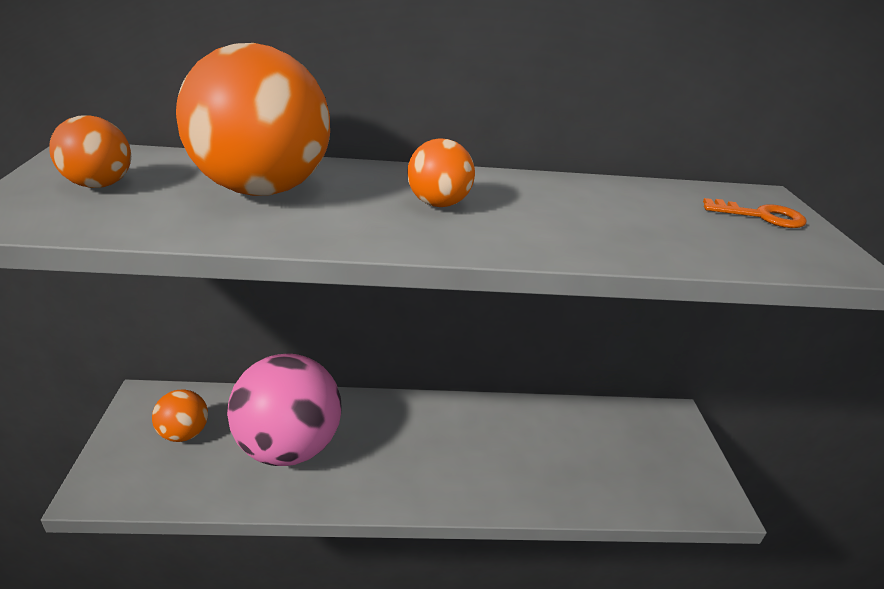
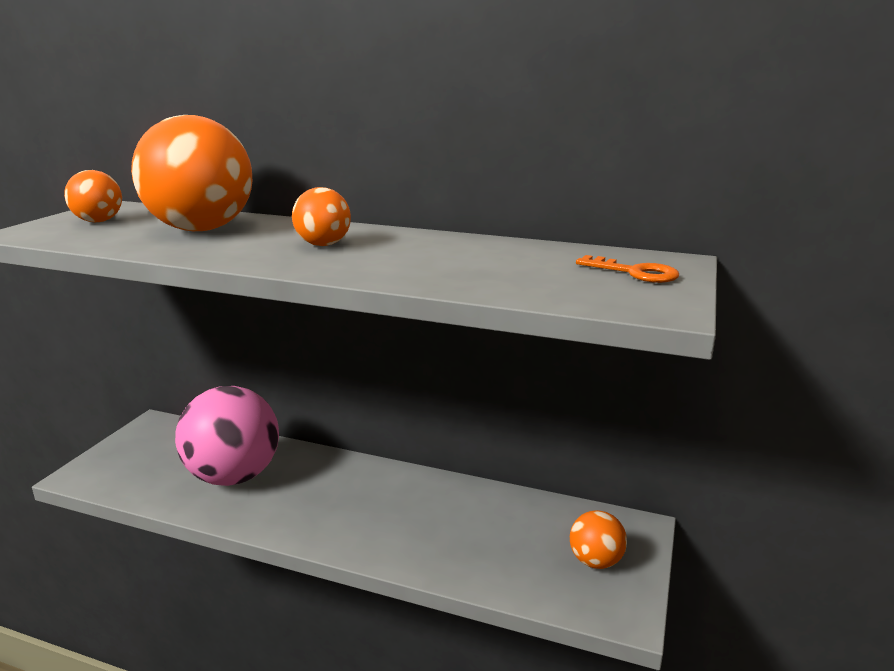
camera: 25 degrees right, 10 degrees down
(184, 433) = (163, 452): orange ball -> orange ball (595, 561)

